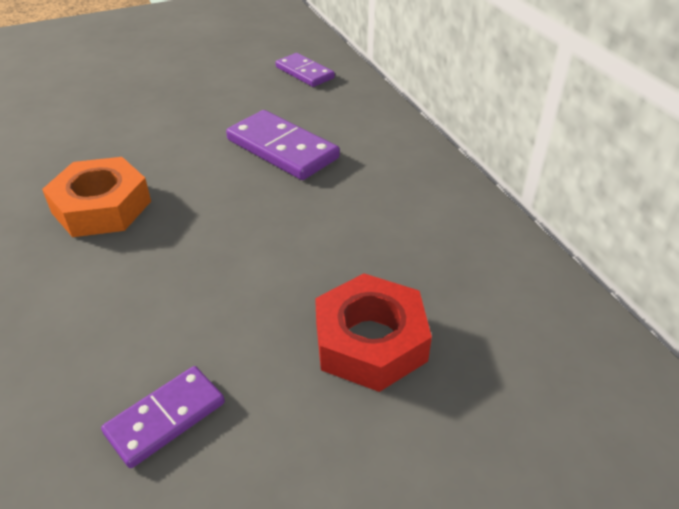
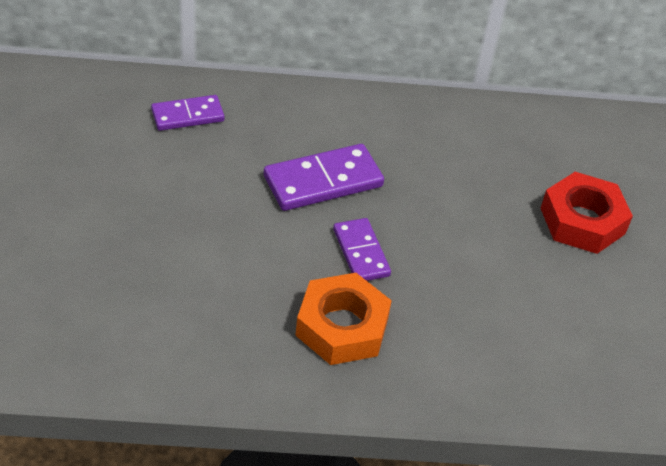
camera: 70 degrees left, 5 degrees up
(165, 418) = (606, 341): purple domino -> purple domino (361, 252)

